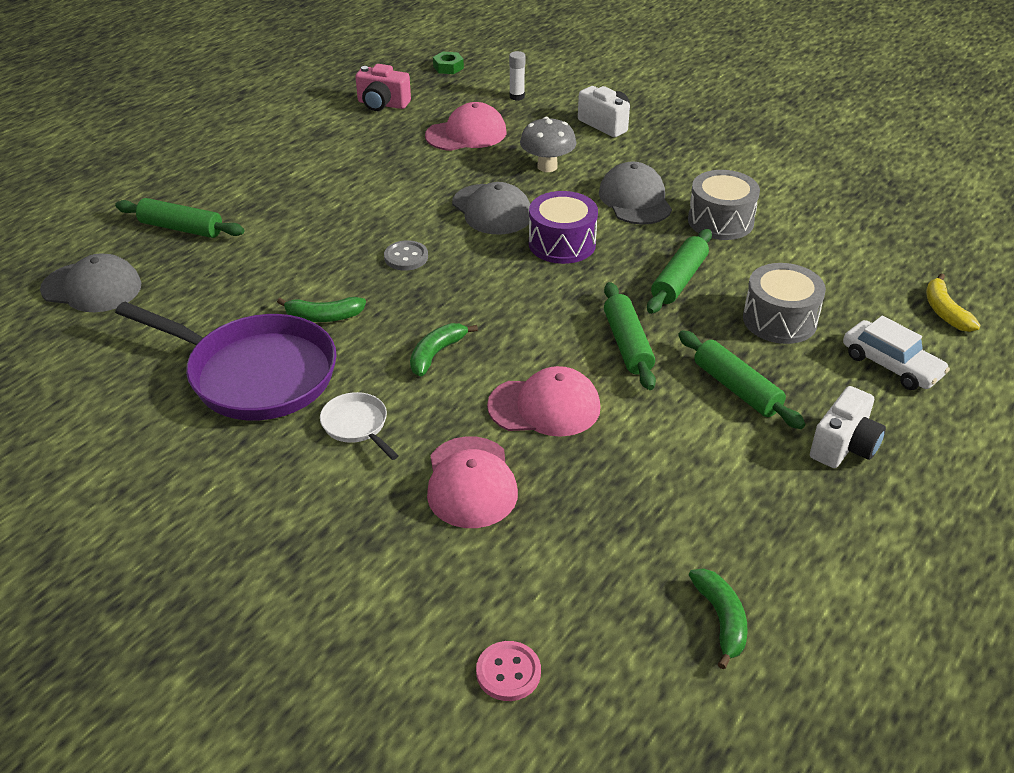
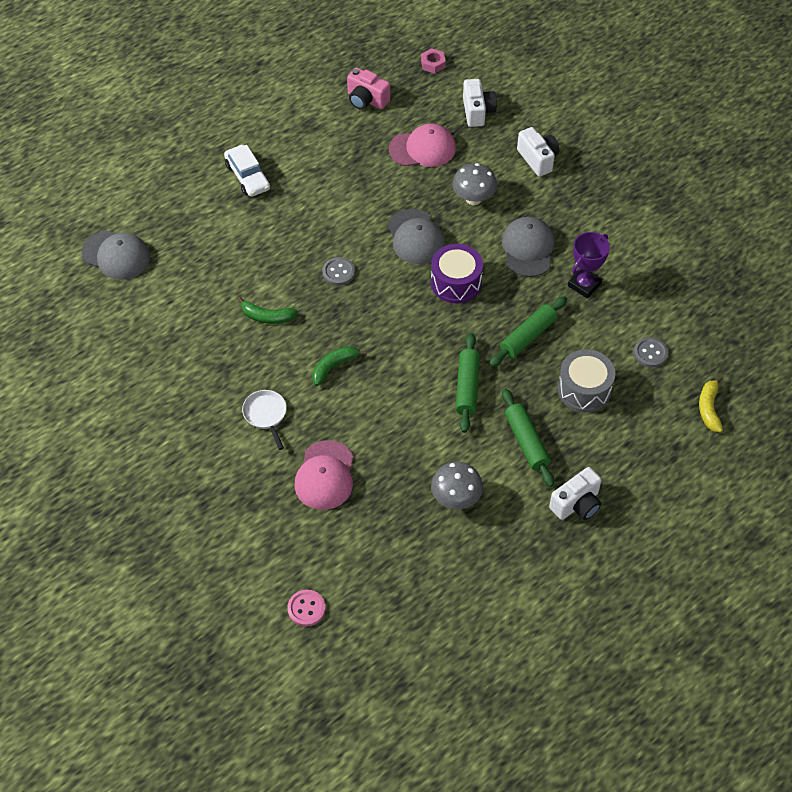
camera: 15 degrees right, 15 degrees up
(181, 228) = (186, 209): green rolling pin -> none
(255, 374) = (210, 357): purple pan -> none
(448, 67) = (433, 64): green nut -> pink nut
(517, 96) = (477, 111): white glue stick -> white camera
(544, 407) = (391, 427): pink cap -> none
(674, 473) = (456, 498): none -> grey mushroom
(720, 221) = (584, 285): grey drum -> purple trophy
(721, 620) = (441, 606): green banana -> none
(838, 271) = (650, 353): none -> grey button
(891, 365) = (644, 446): white car -> white car (247, 177)

